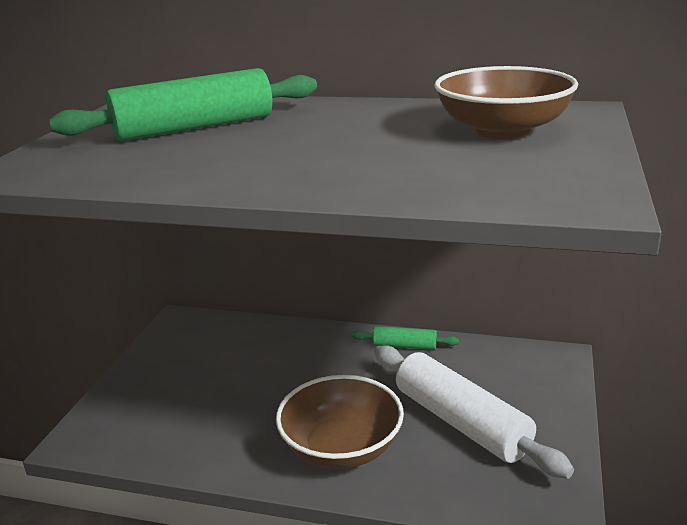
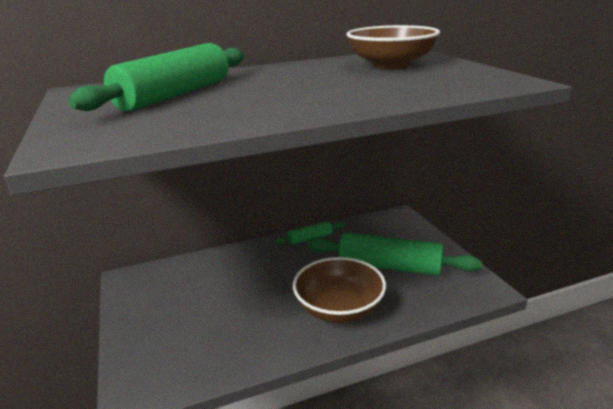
camera: 35 degrees left, 0 degrees up
(461, 422) = (389, 267): white rolling pin -> green rolling pin

